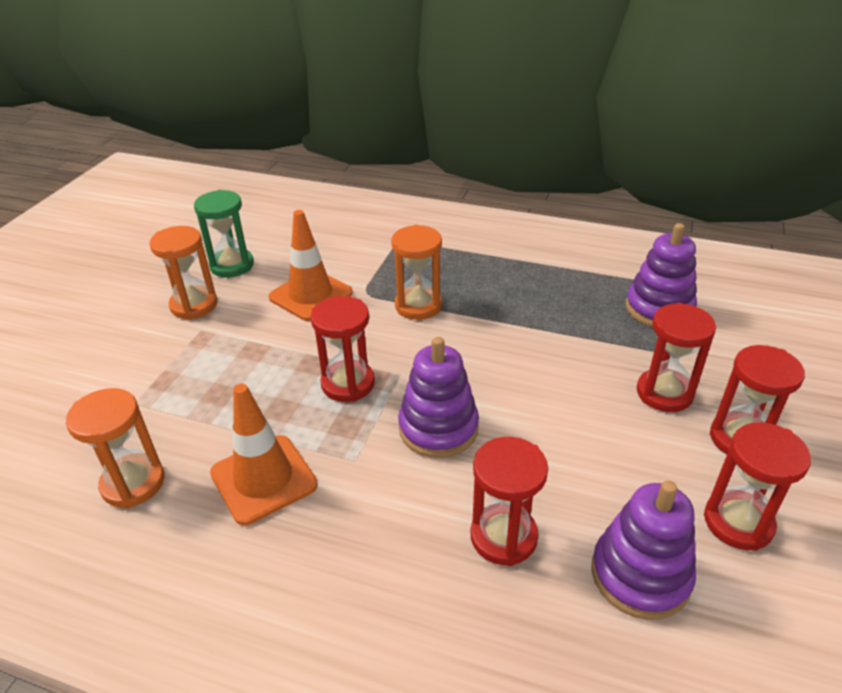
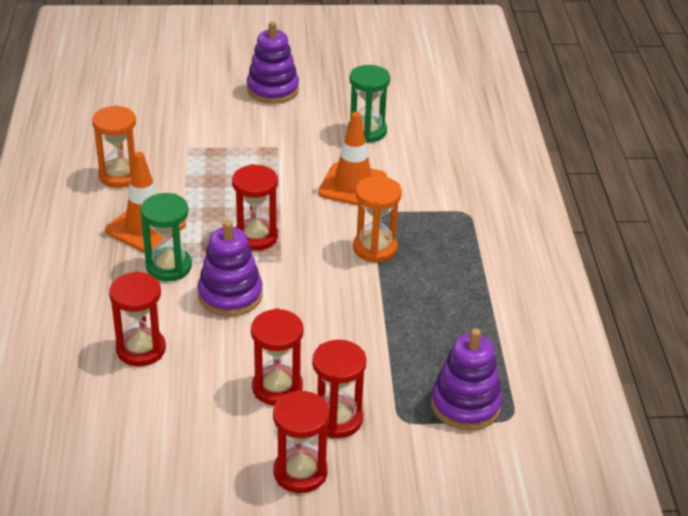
camera: 65 degrees right, 0 degrees up
(194, 305) = (304, 132): orange hourglass -> none
(357, 473) = (169, 267): none -> green hourglass
(640, 575) = (133, 422): purple stacking toy -> purple stacking toy (272, 89)
(738, 522) = (203, 473): red hourglass -> red hourglass (277, 388)

